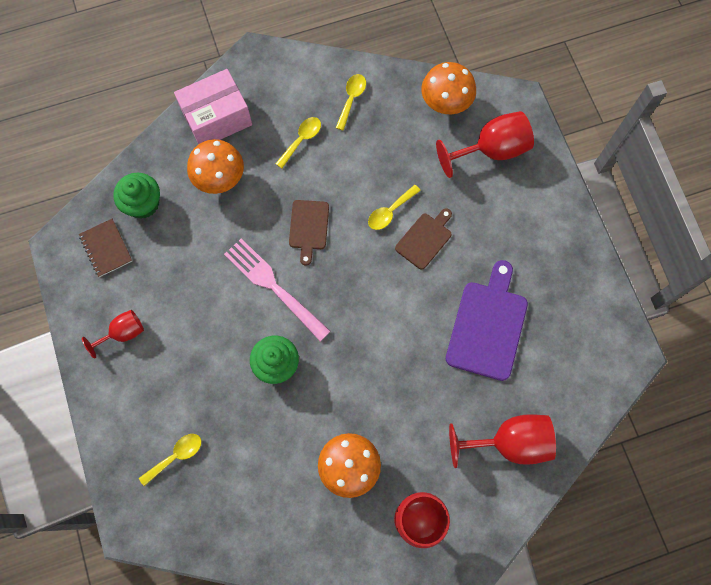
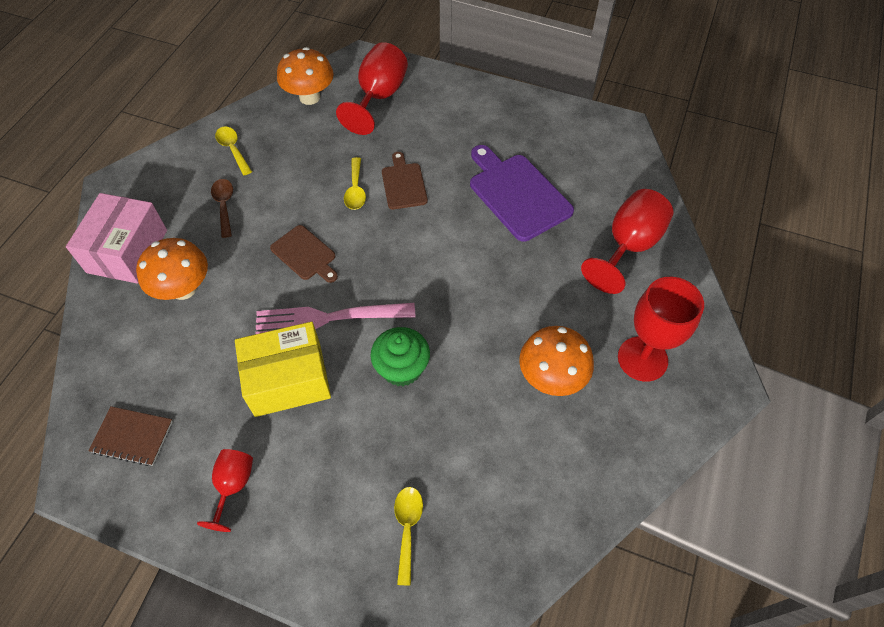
camera: 50 degrees left, 15 degrees down
(143, 204) = (129, 369): green cupcake -> none
(211, 302) = (288, 380): none -> yellow box
(301, 140) = (224, 205): yellow spoon -> brown spoon

